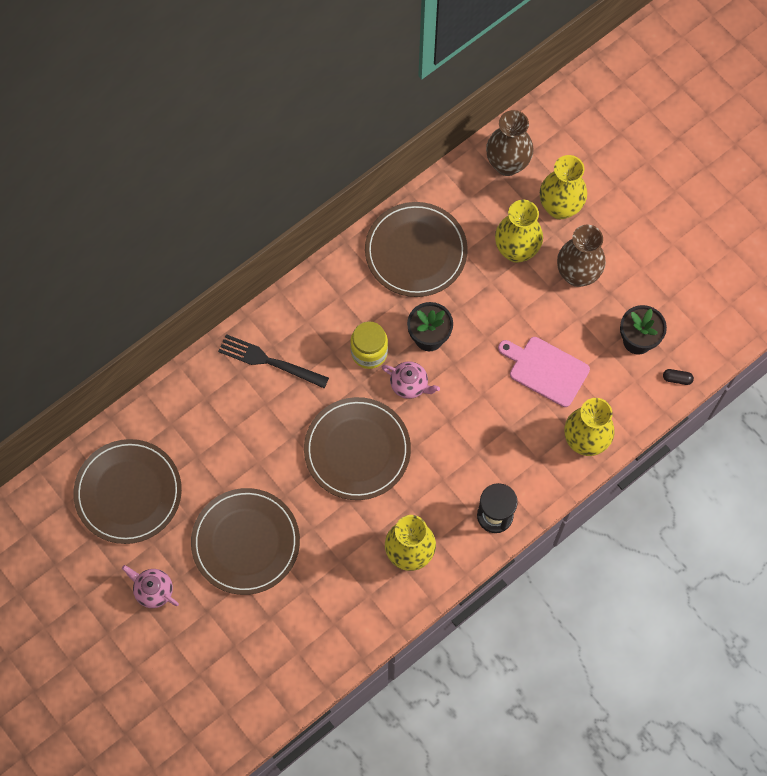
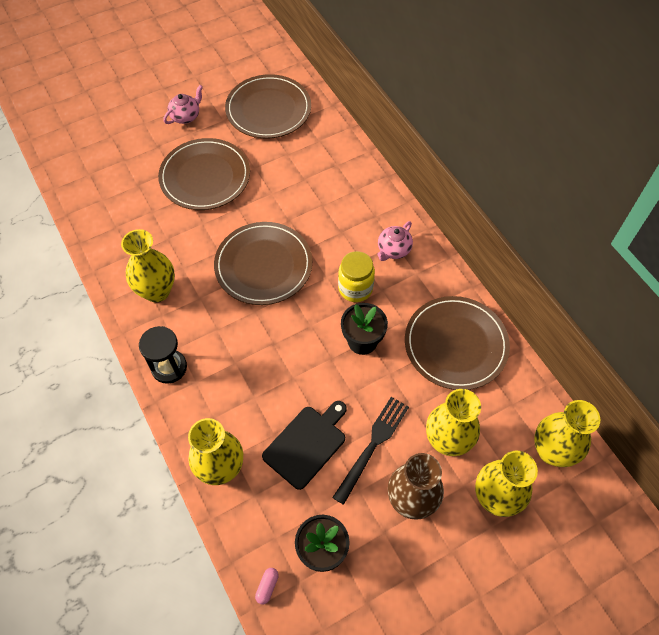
camera: 100 degrees right, 10 degrees down
(268, 361) = (361, 211): black fork -> black fork (373, 445)
(410, 384) = (317, 317): pink teapot -> pink teapot (393, 250)
(507, 164) = (552, 451): brown vase -> yellow vase
(546, 370) = (307, 444): pink cutting board -> black cutting board
(677, 379) = (267, 587): black capsule -> pink capsule

